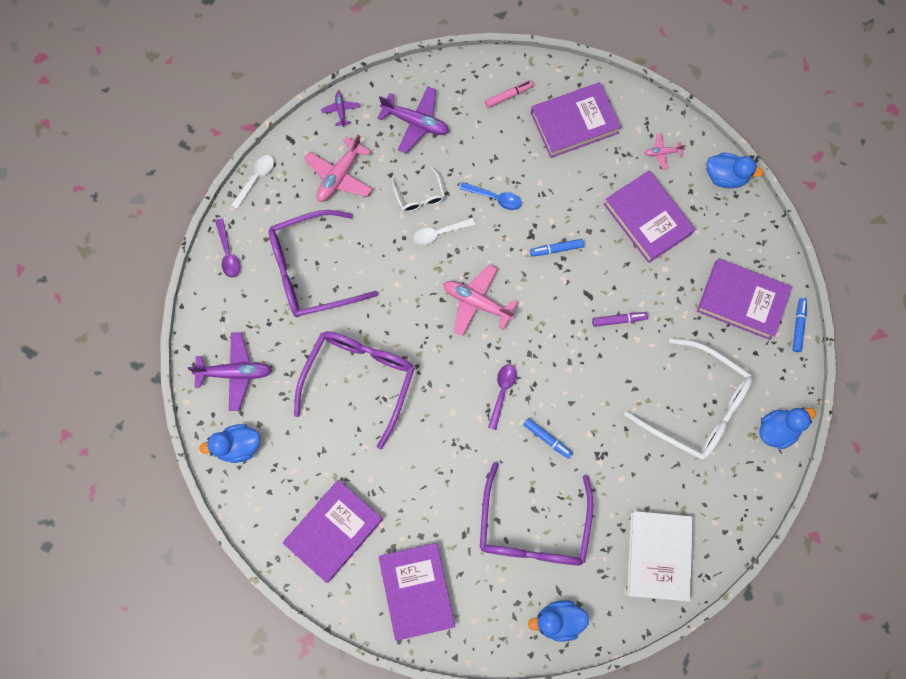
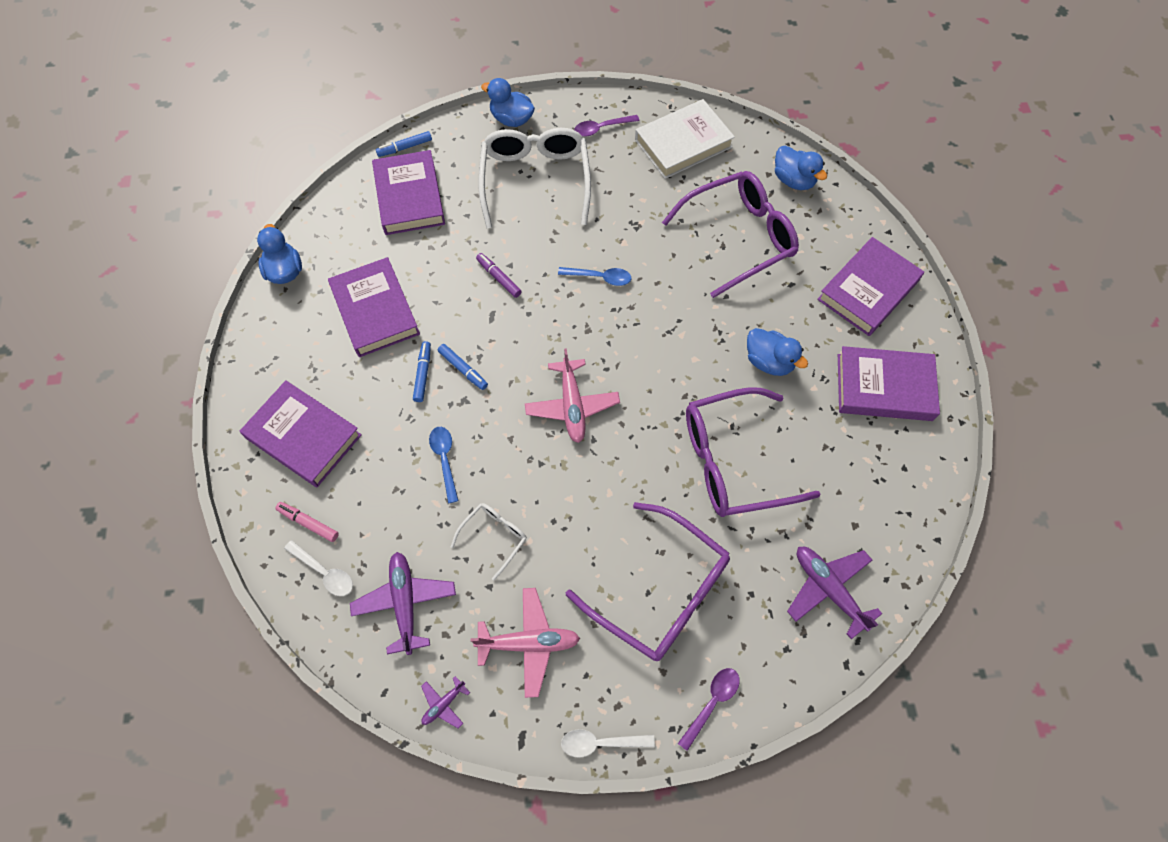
camera: 125 degrees left, 10 degrees down
(238, 446) = (892, 529): blue duck -> blue duck (769, 361)
(439, 233) = (523, 488): white spoon -> white spoon (324, 572)
(502, 392) = (643, 330): purple spoon -> purple spoon (602, 128)
(547, 439) = (655, 271): blue marker -> blue marker (423, 374)
(569, 393) = (599, 277): none -> blue spoon
(647, 219) = (375, 311): purple book -> purple book turned 45 degrees counterclockwise
(662, 153) = (291, 337): pink plane -> none

